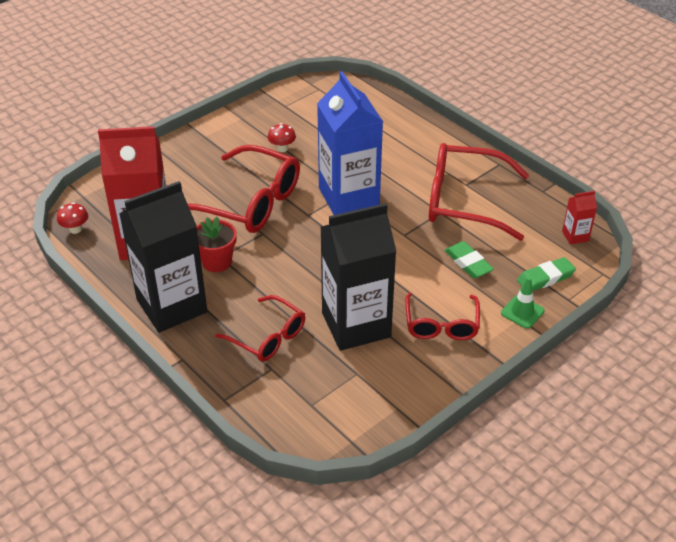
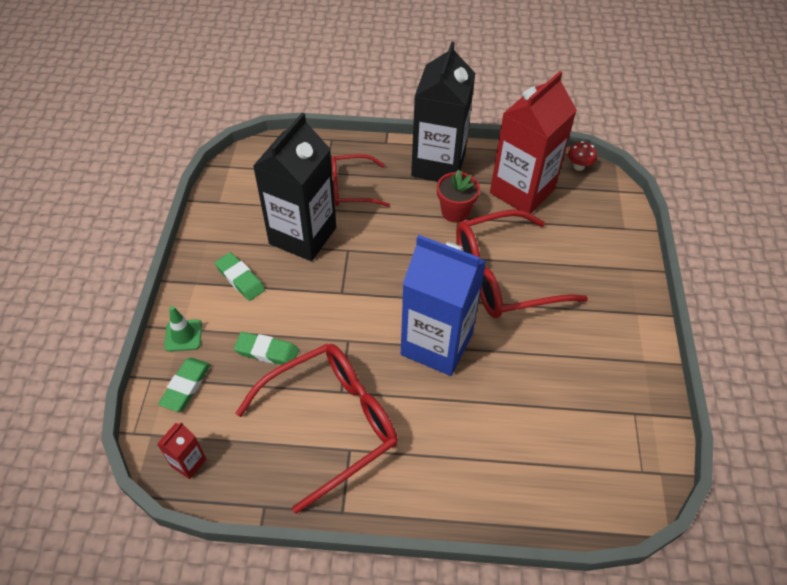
camera: 135 degrees right, 10 degrees up
(282, 148) = (559, 353): red mushroom -> none
(441, 324) = (240, 279): red glasses -> green eraser

